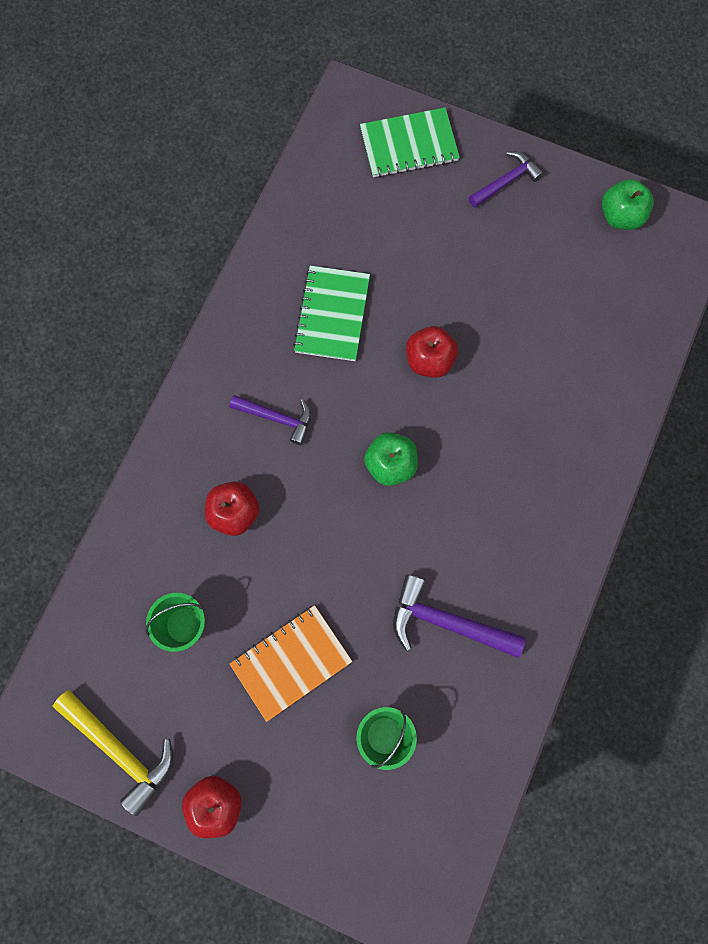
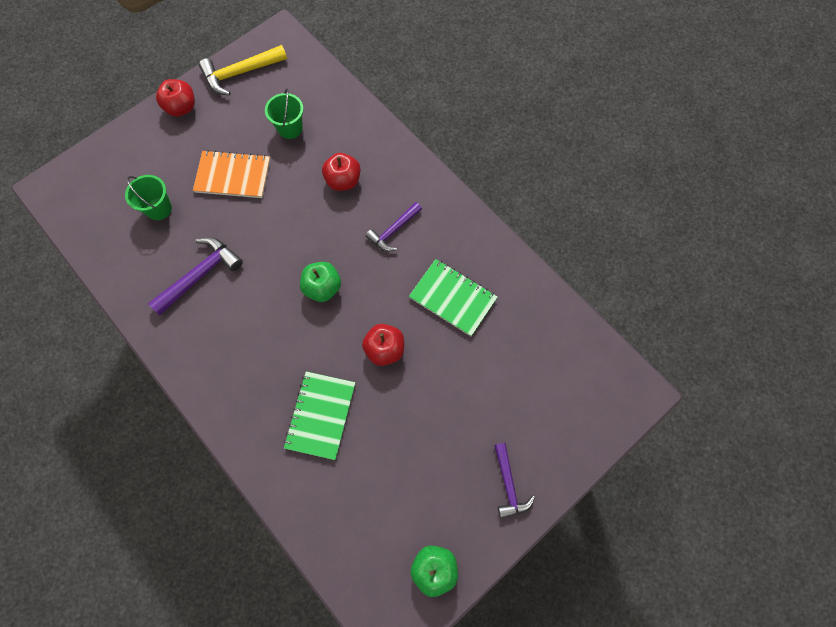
camera: 115 degrees right, 5 degrees down
(291, 662) = (233, 176): orange notebook -> orange notebook turned 75 degrees counterclockwise
(409, 145) = (575, 420): green notebook -> green notebook (320, 415)

